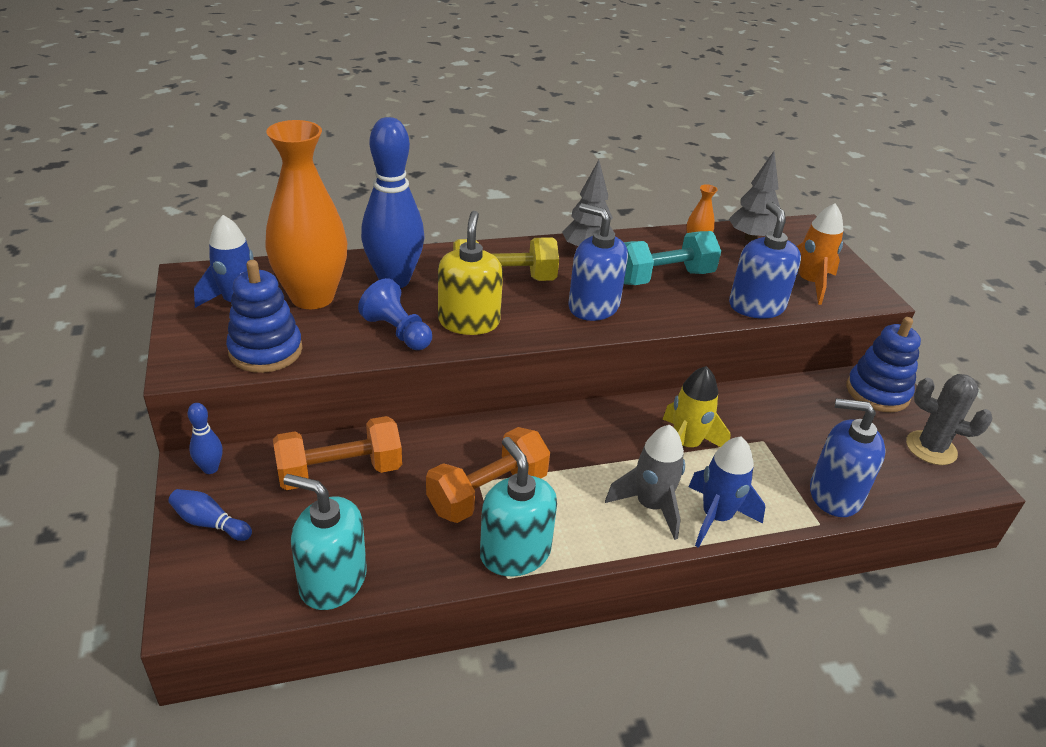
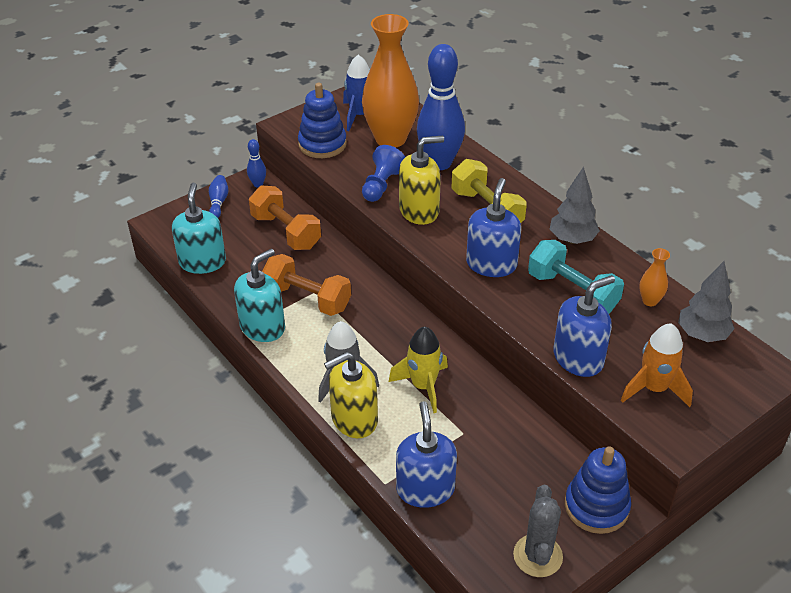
camera: 70 degrees right, 5 degrees up
(716, 517) = (354, 419): blue rocket -> yellow soap dispenser

